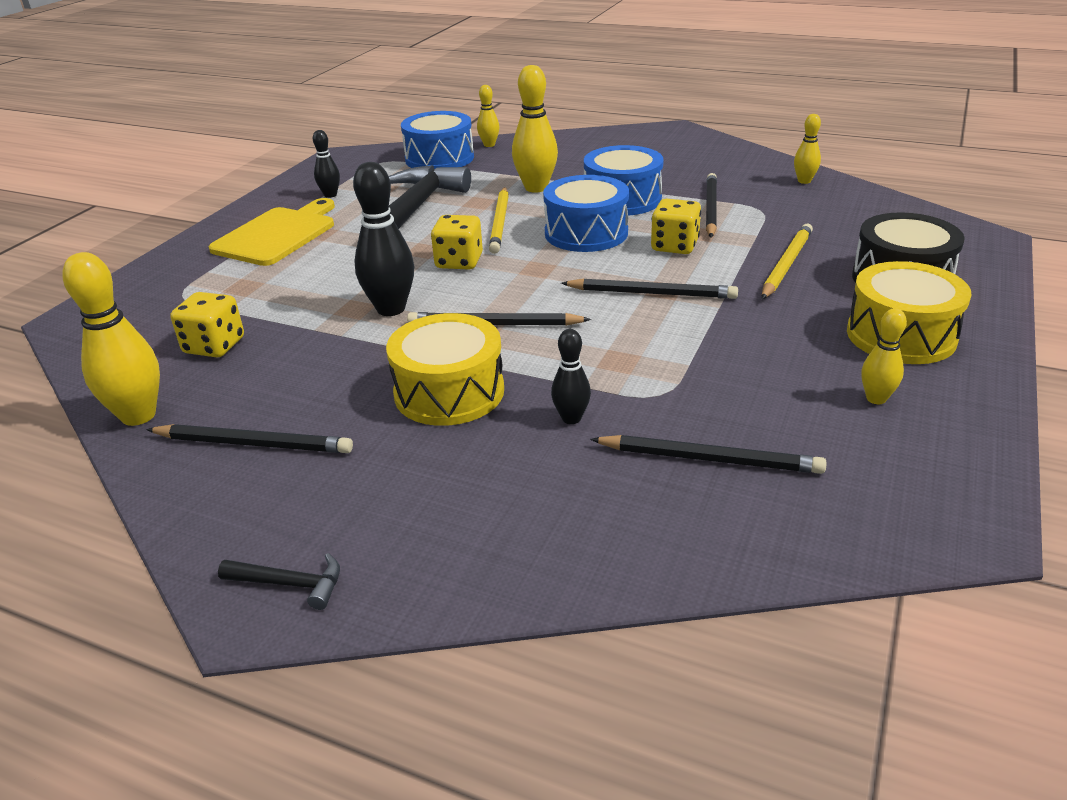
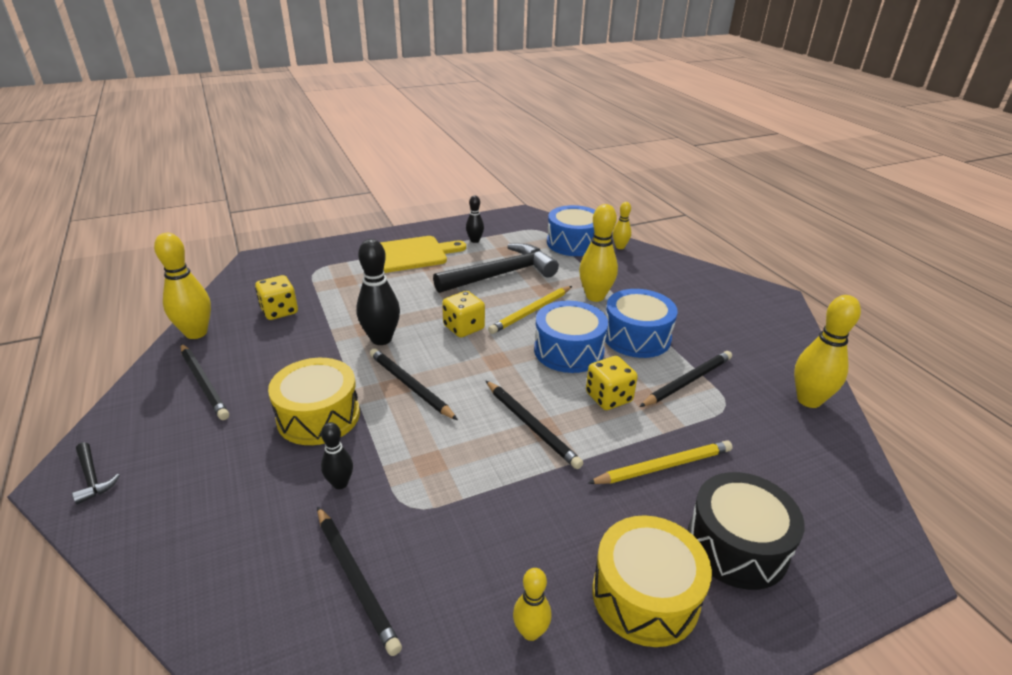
camera: 40 degrees right, 0 degrees up
(804, 181) = (809, 400): yellow bowling pin -> yellow bowling pin, size x1.80

